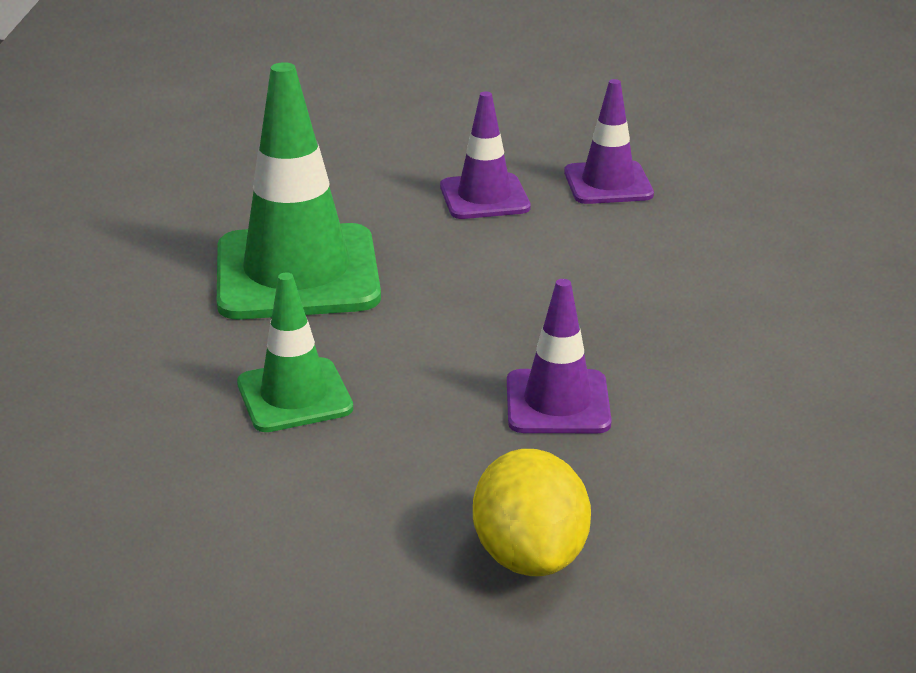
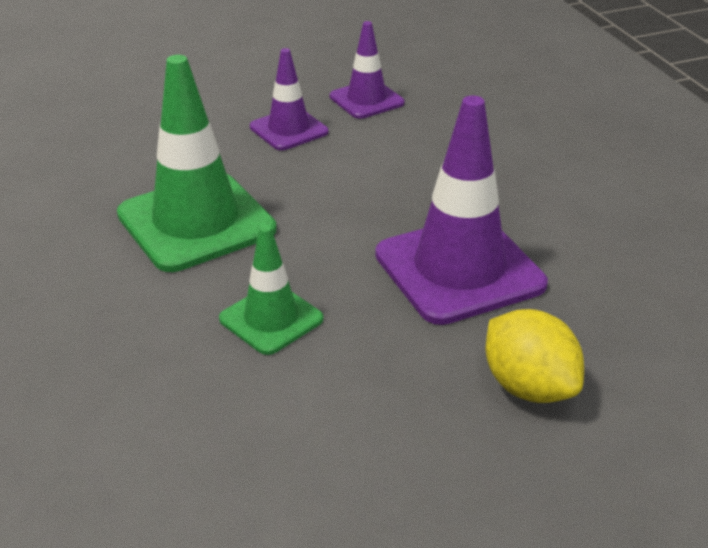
camera: 25 degrees left, 5 degrees up
(557, 402) = (459, 269): purple traffic cone -> purple traffic cone, size x1.80

